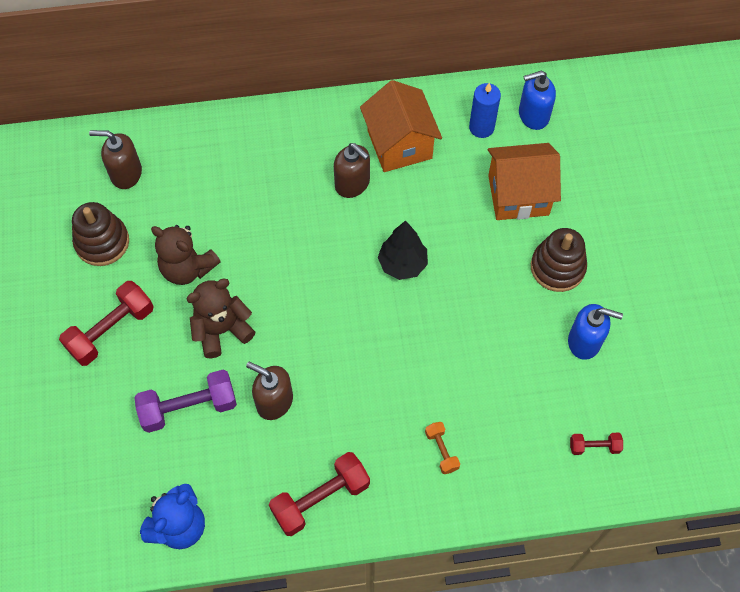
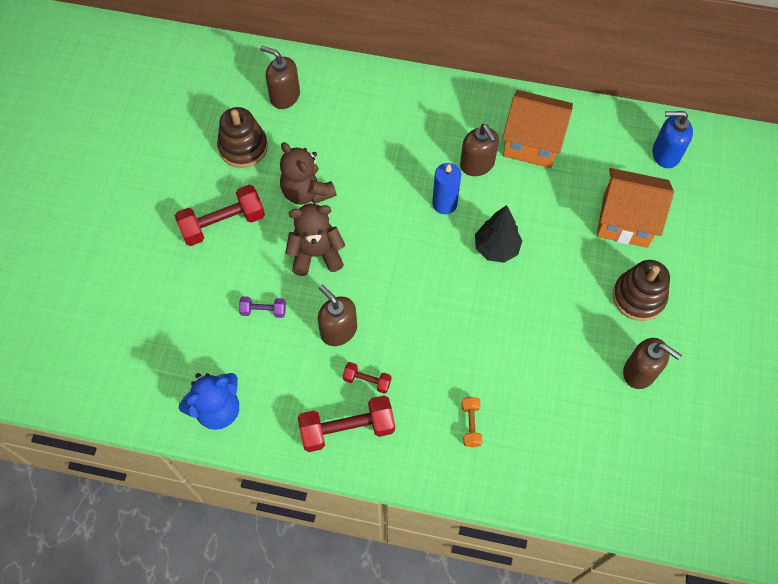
camera: 20 degrees right, 0 degrees up
(189, 407) = (263, 310): purple dumbbell -> purple dumbbell, size x0.52
(399, 144) = (532, 143): orange house -> orange house turned 75 degrees counterclockwise
(481, 127) = (613, 150): blue candle -> blue candle (444, 204)
(584, 341) = (640, 372): blue soap dispenser -> brown soap dispenser
(594, 446) = (614, 470): red dumbbell -> red dumbbell (367, 381)

